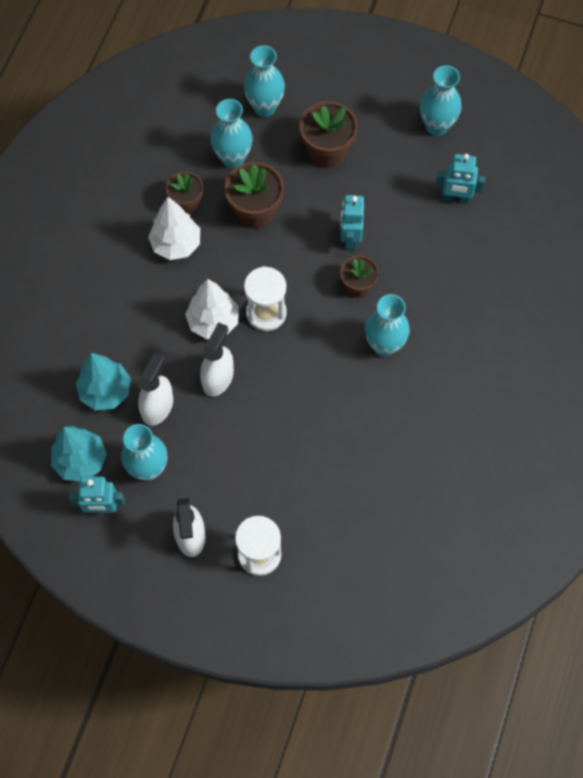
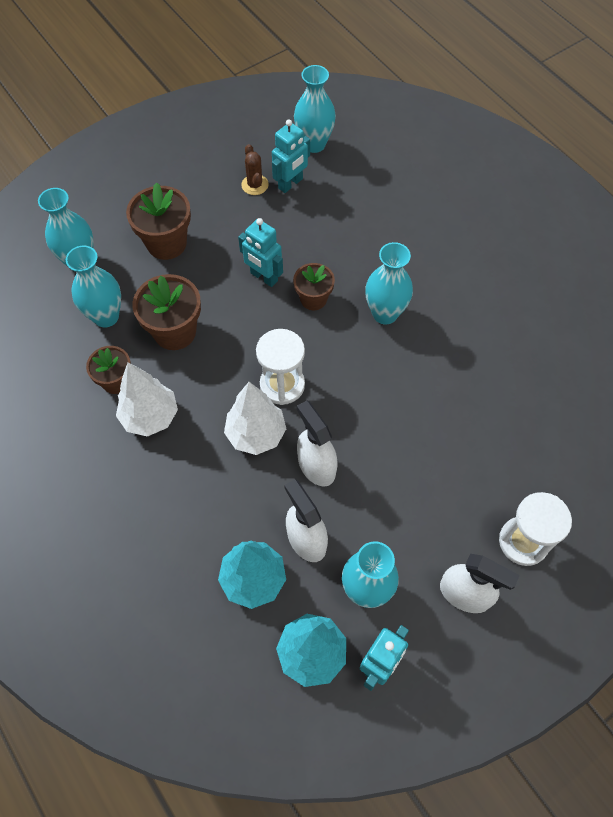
camera: 55 degrees left, 5 degrees down
(433, 174) = (255, 185): none -> brown cactus
(436, 126) = (214, 157): turquoise vase -> turquoise vase (314, 144)

